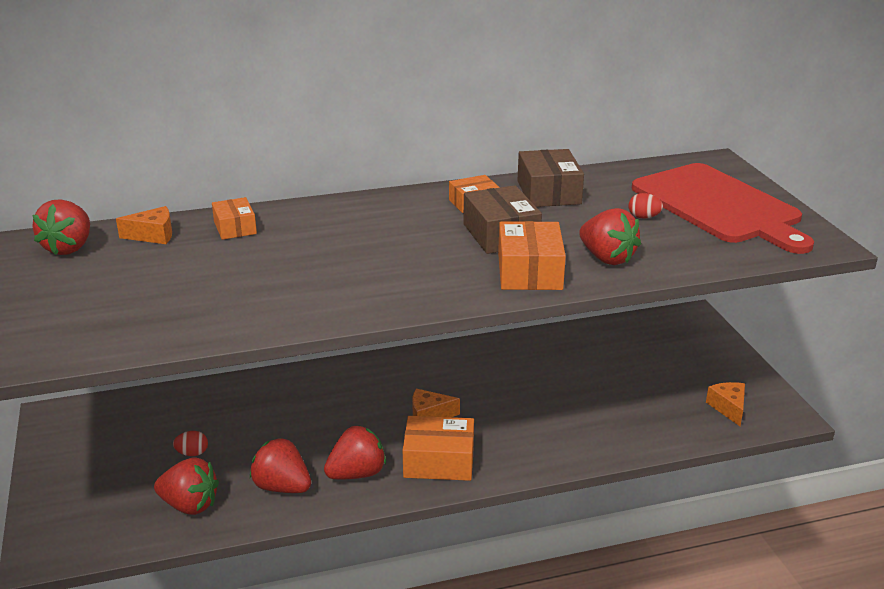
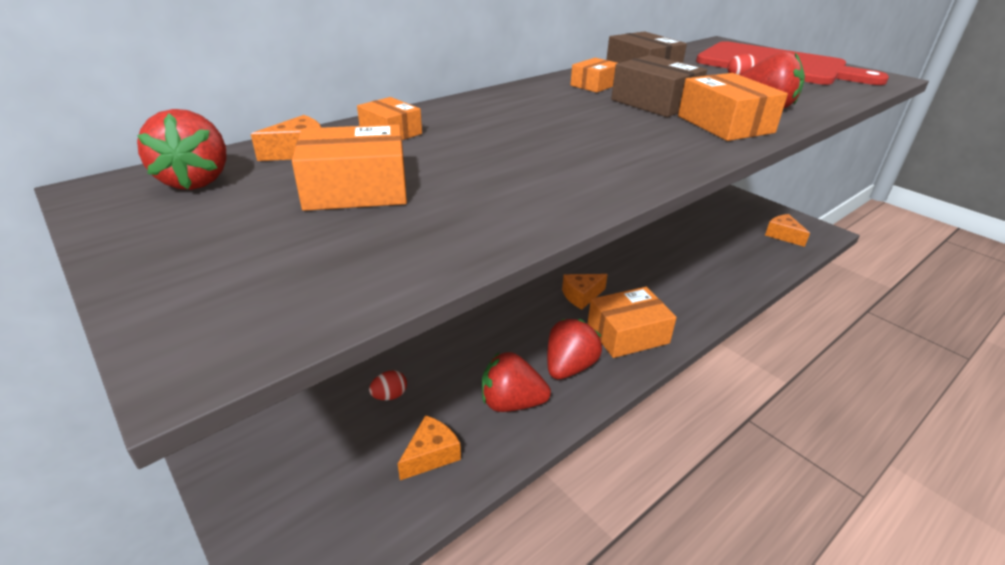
camera: 25 degrees left, 5 degrees up
(161, 276) = (356, 189): none -> orange box
(190, 505) = (431, 455): red strawberry -> orange cheese

